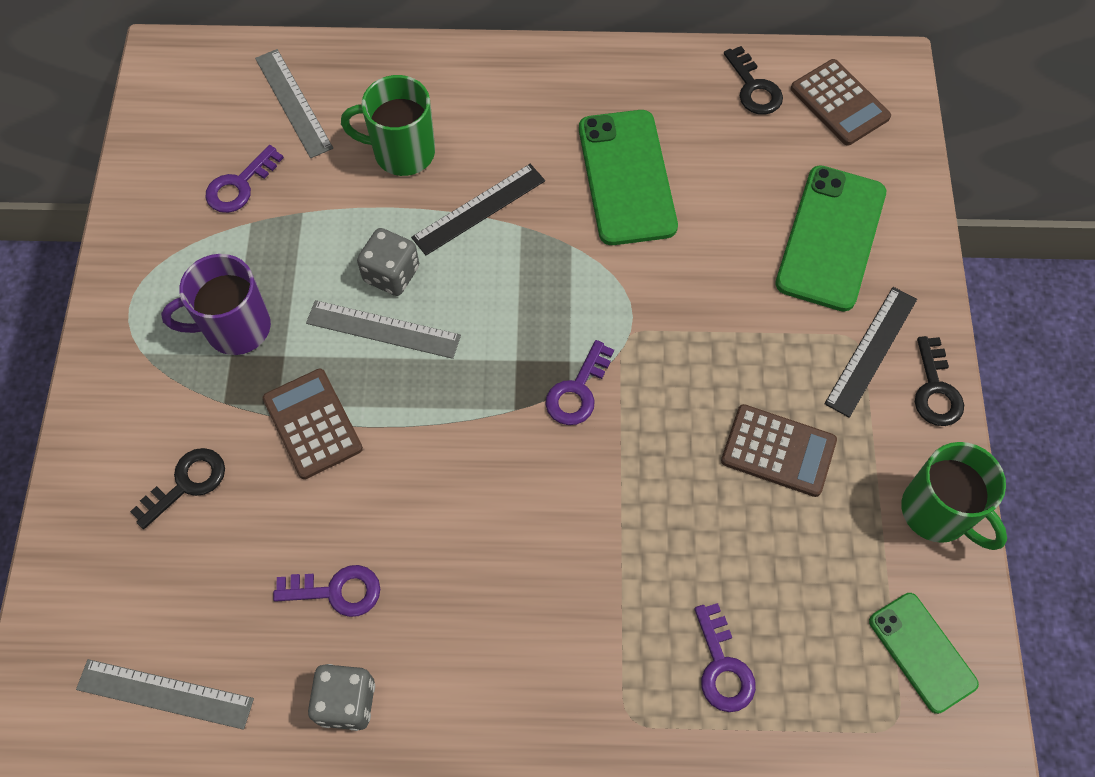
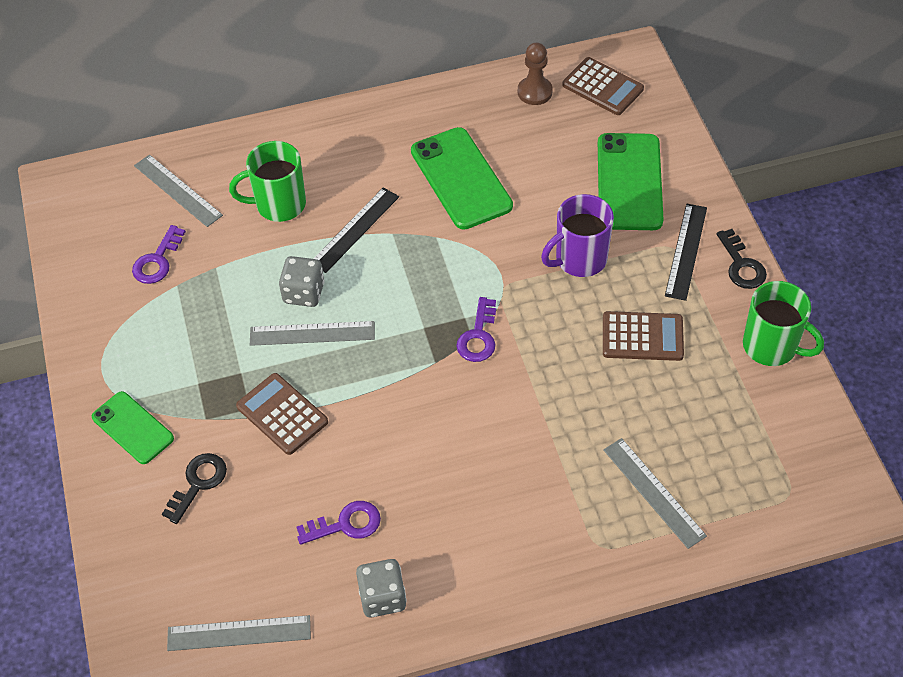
camera: 15 degrees left, 10 degrees down
(235, 328) = (194, 363): purple mug -> purple mug (579, 259)
(722, 667) = (654, 492): purple key -> grey ruler
(754, 88) = (534, 92): black key -> brown pawn
(922, 652) = (793, 441): green phone -> green phone (133, 428)

